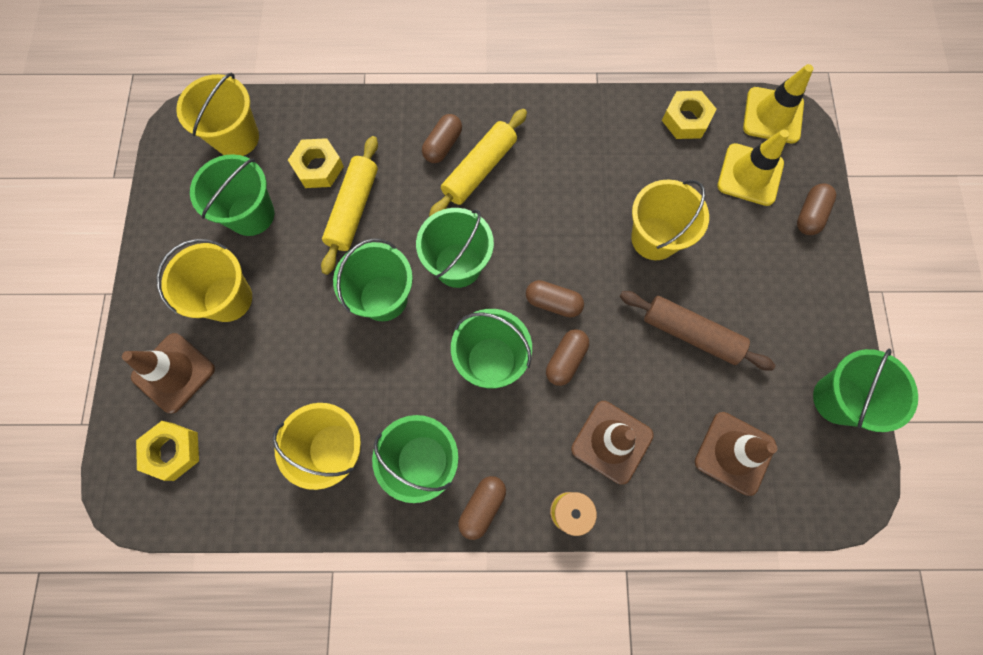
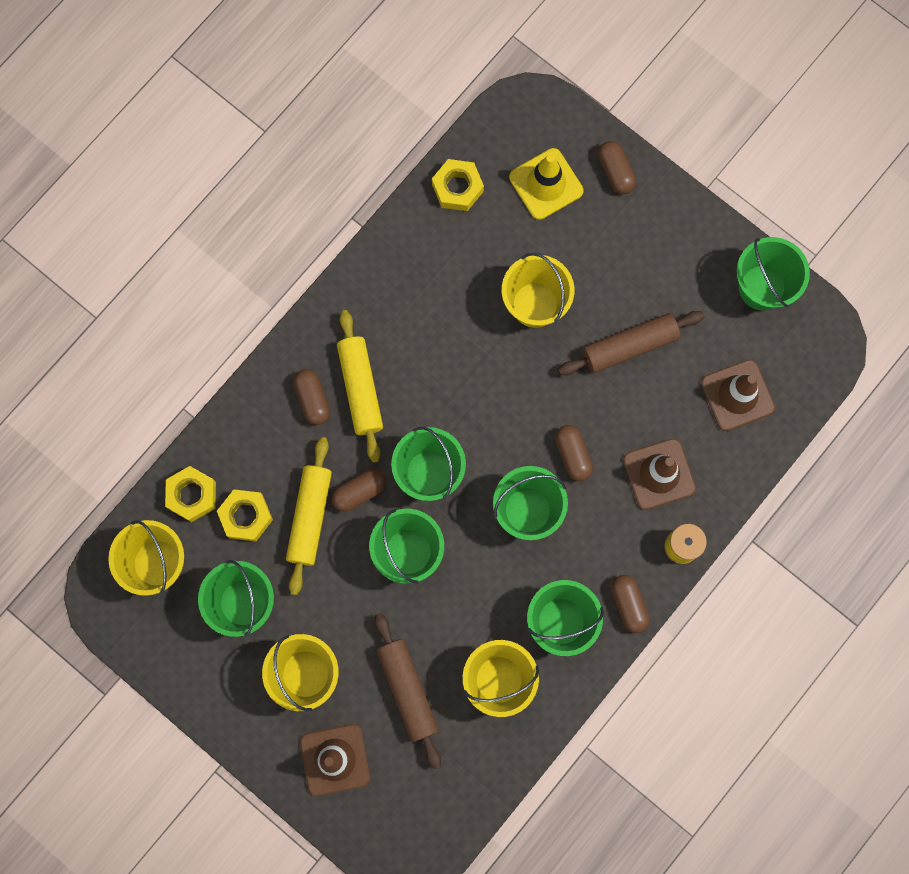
camera: 50 degrees left, 5 degrees up
(173, 451) = (400, 802): yellow nut -> yellow nut (192, 495)
(271, 384) = (407, 690): none -> brown rolling pin
(353, 209) = (310, 517): yellow rolling pin -> yellow rolling pin turned 45 degrees clockwise
(553, 302) = (521, 426): brown capsule -> brown capsule (359, 492)
(772, 115) = (512, 118): yellow traffic cone -> none

